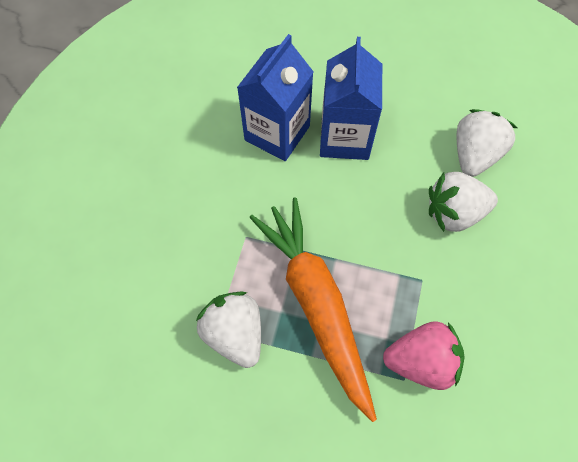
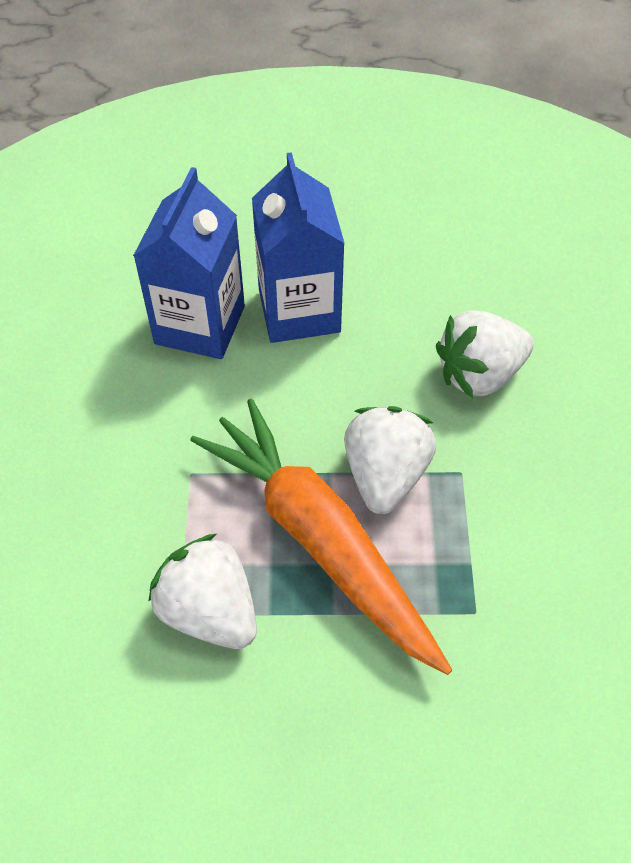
camera: 15 degrees left, 10 degrees down
(421, 361) = (492, 580): pink strawberry -> none
(474, 154) = (484, 295): white strawberry -> white strawberry (385, 475)

